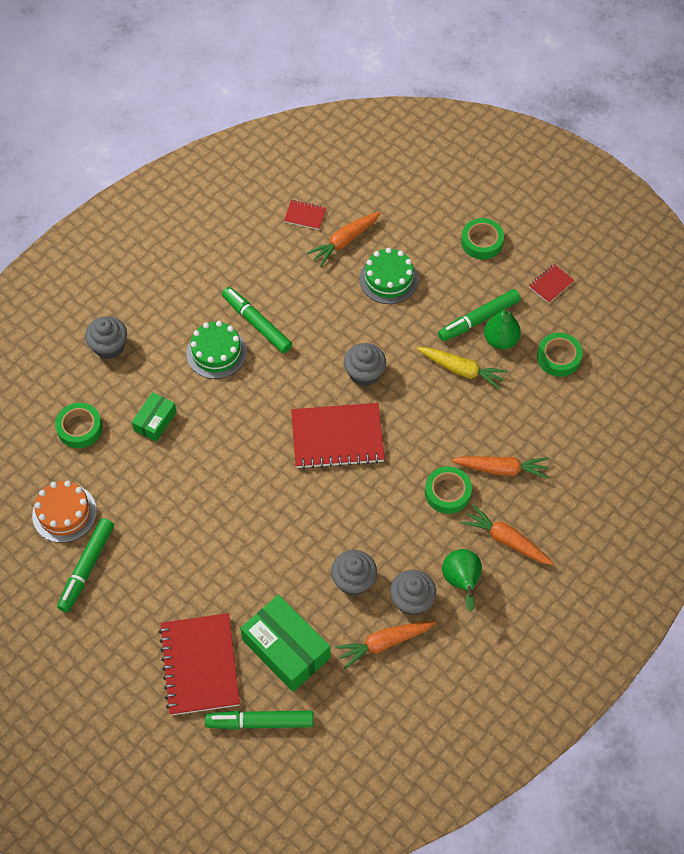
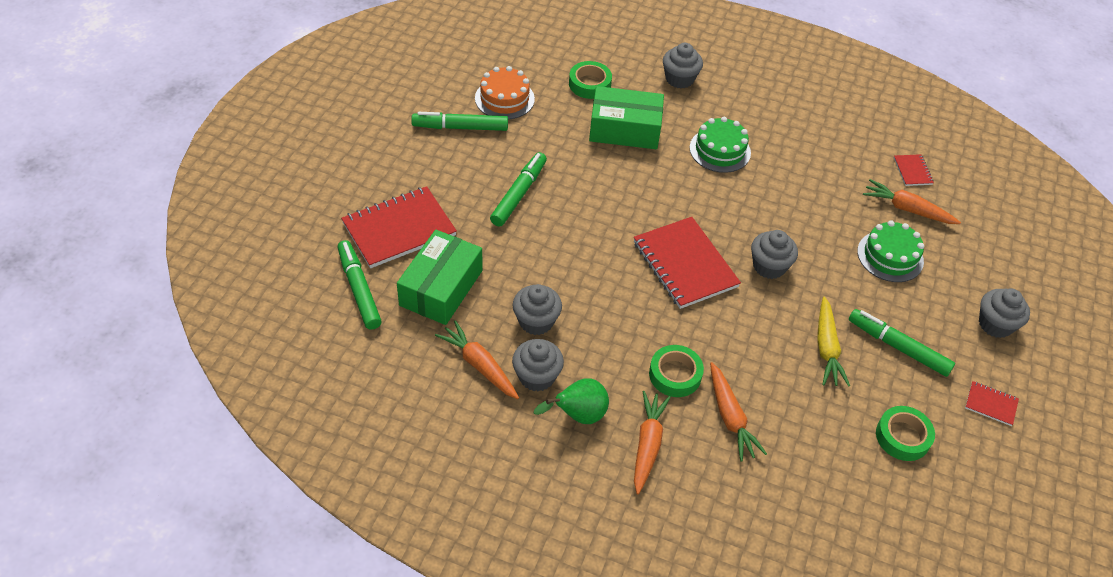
camera: 65 degrees right, 10 degrees down
(155, 421) = (624, 129): green box -> green box, size x1.78
(257, 323) = (769, 169): green marker -> green marker (519, 194)
(482, 242) = (995, 324): green tape -> grey cupcake
(500, 340) = (886, 374): green pear -> none

